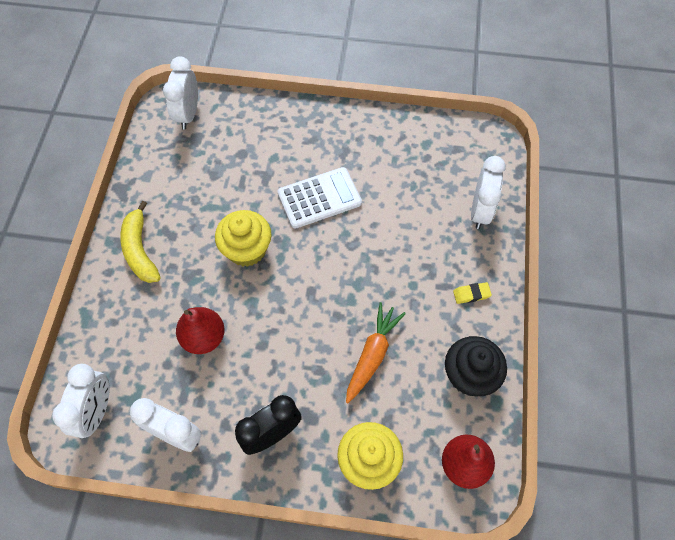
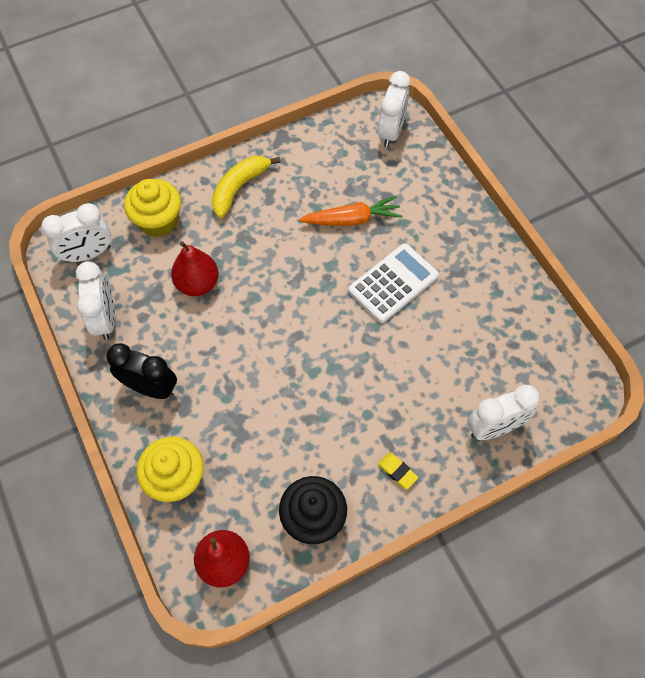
camera: 55 degrees right, 0 degrees up
(188, 114) = (391, 132): white clock -> white clock turned 135 degrees clockwise
(247, 249) = (299, 261): yellow cupcake -> yellow cupcake (158, 221)
(319, 198) = (393, 283): white calculator -> white calculator turned 75 degrees counterclockwise
(372, 355) = (274, 422): orange carrot -> orange carrot (352, 219)

